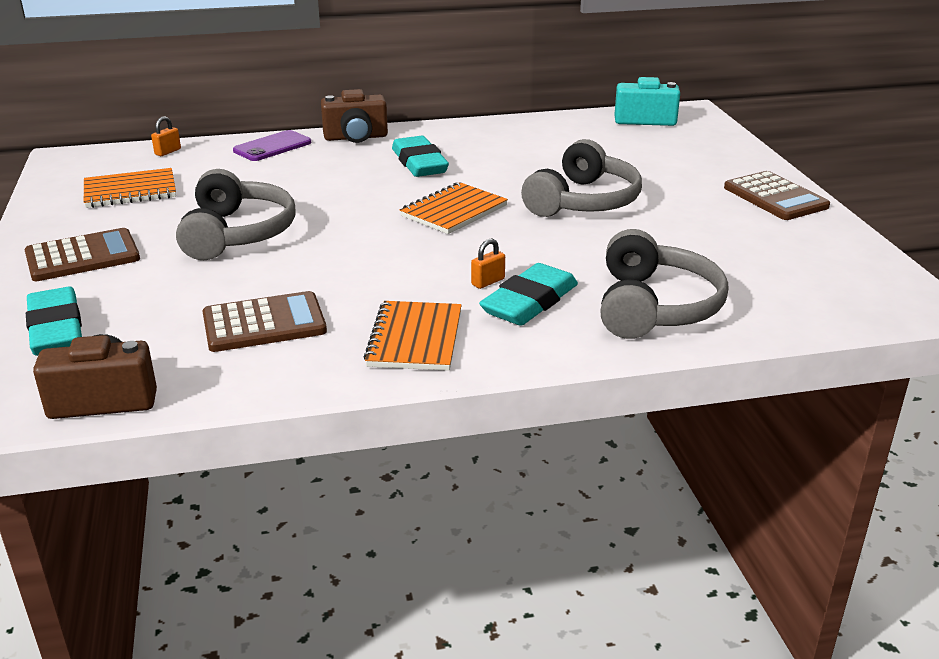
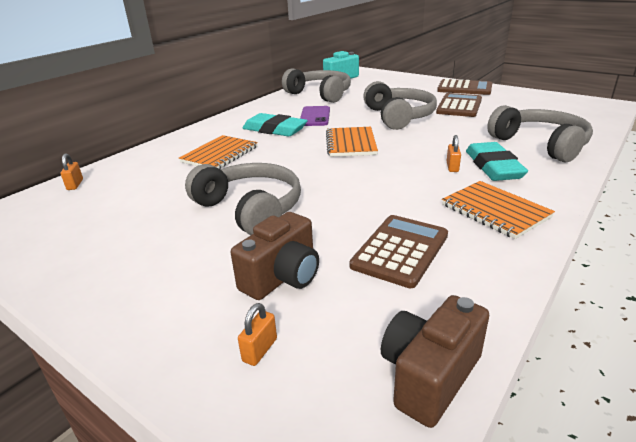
camera: 40 degrees left, 0 degrees up
(56, 329) = (260, 350): turquoise eraser -> orange padlock
(82, 256) = (156, 283): brown calculator -> brown calculator (459, 106)
(130, 191) = (97, 220): orange notebook -> orange notebook (220, 155)
(272, 146) = (156, 154): purple phone -> purple phone (315, 116)
(356, 137) = (204, 131): brown camera -> brown camera (282, 277)
(567, 135) = (320, 94): none -> grey headphones

